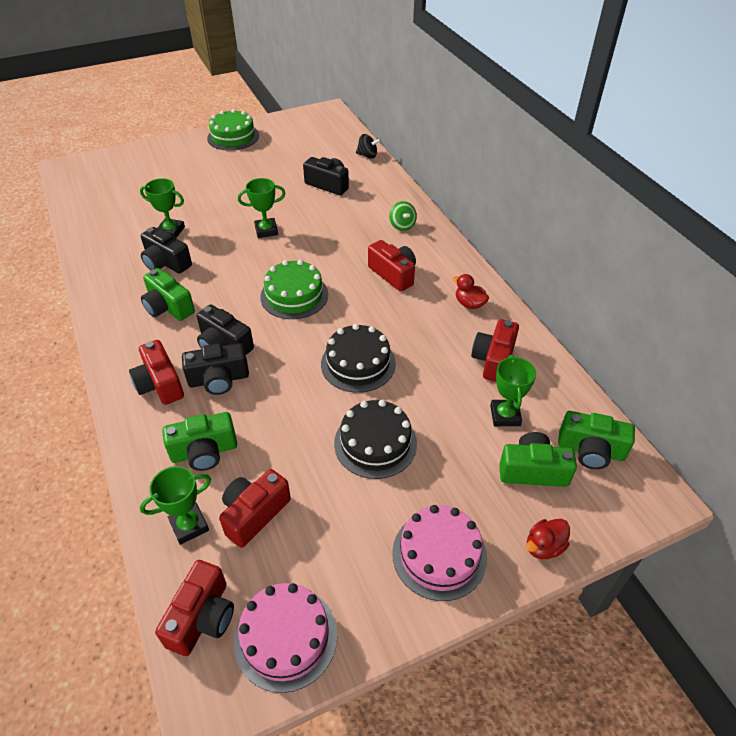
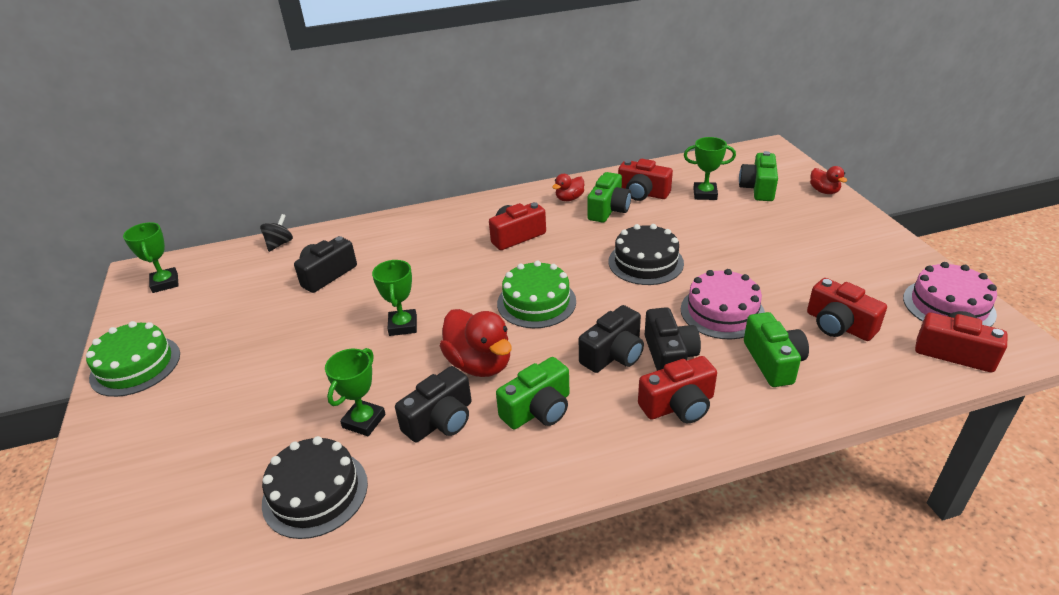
camera: 80 degrees left, 10 degrees down
(189, 526) = (865, 367): green trophy -> green trophy (165, 283)
(220, 273) = (479, 364): none -> red duck
(375, 443) = (743, 256): black cake -> black cake (315, 493)
(402, 225) = (435, 227): green spinning top -> none
(439, 555) = (846, 232): pink cake -> pink cake (722, 312)
(590, 450) = (735, 165): green camera -> green camera (608, 210)

